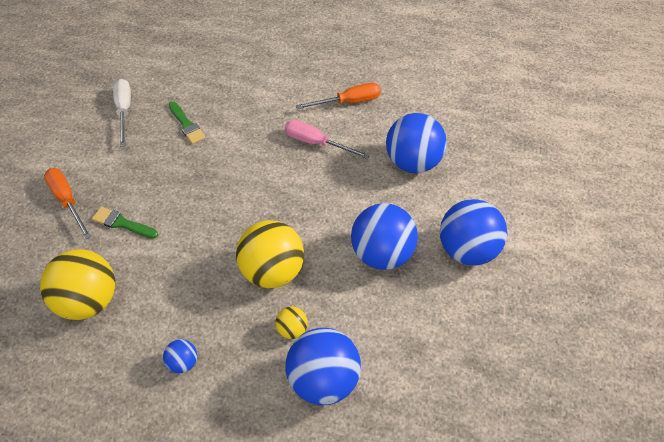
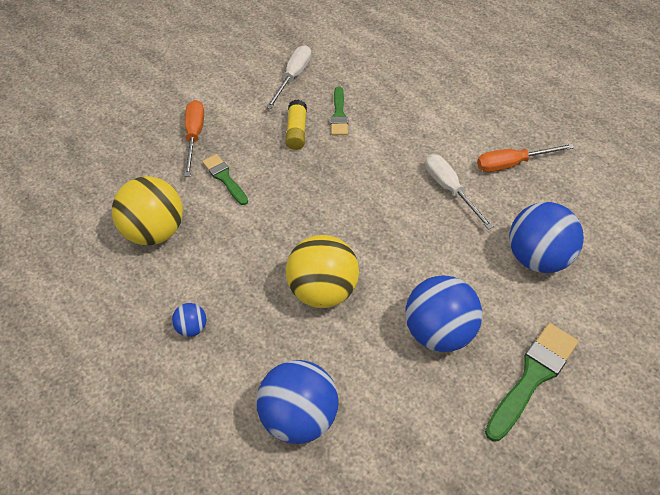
camera: 35 degrees right, 0 degrees up
(159, 154) = (296, 131): none -> yellow glue stick
(292, 329) = (303, 354): yellow ball -> none
(316, 143) = (450, 189): pink screwdriver -> white screwdriver
(348, 102) = (512, 164): orange screwdriver -> orange screwdriver turned 150 degrees clockwise
(467, 249) = (532, 376): blue ball -> green brush

